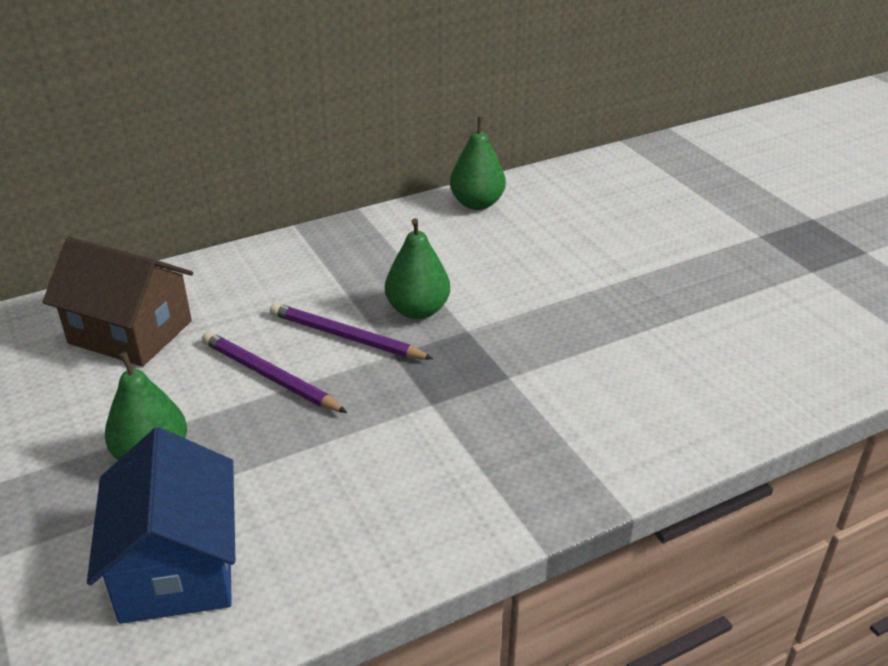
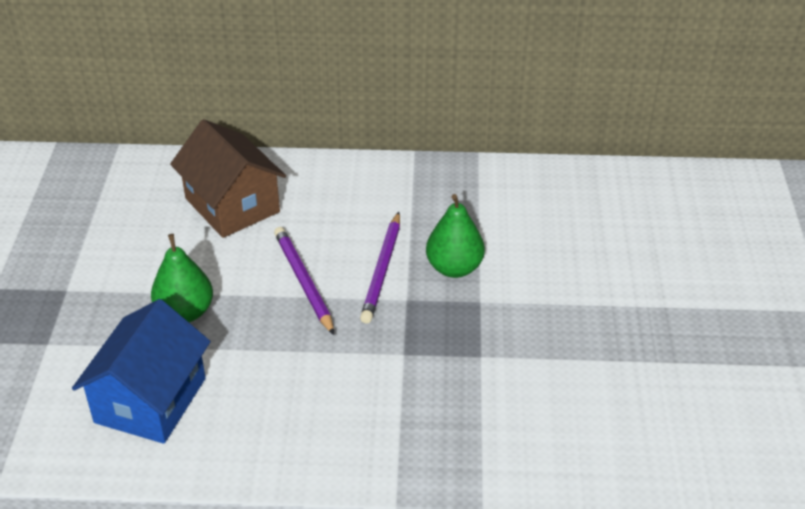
camera: 30 degrees right, 5 degrees up
(346, 337) = (382, 270): purple pencil -> purple pencil turned 135 degrees counterclockwise
(477, 203) = (584, 182): green pear -> none

